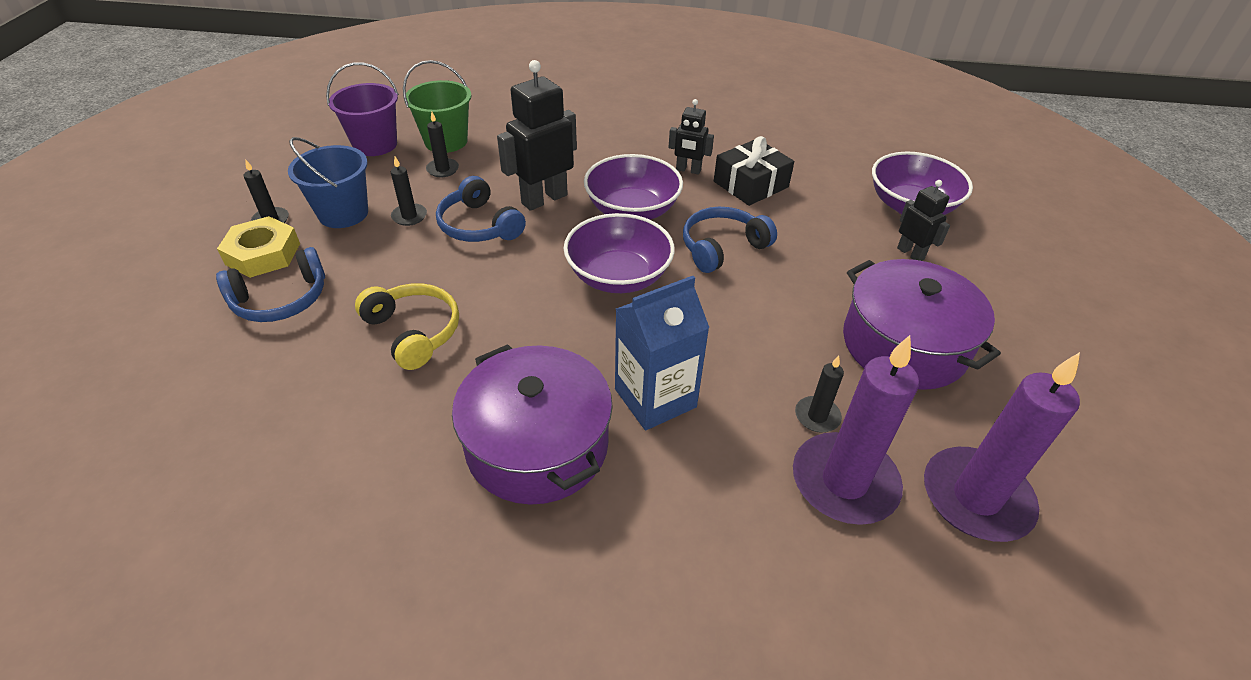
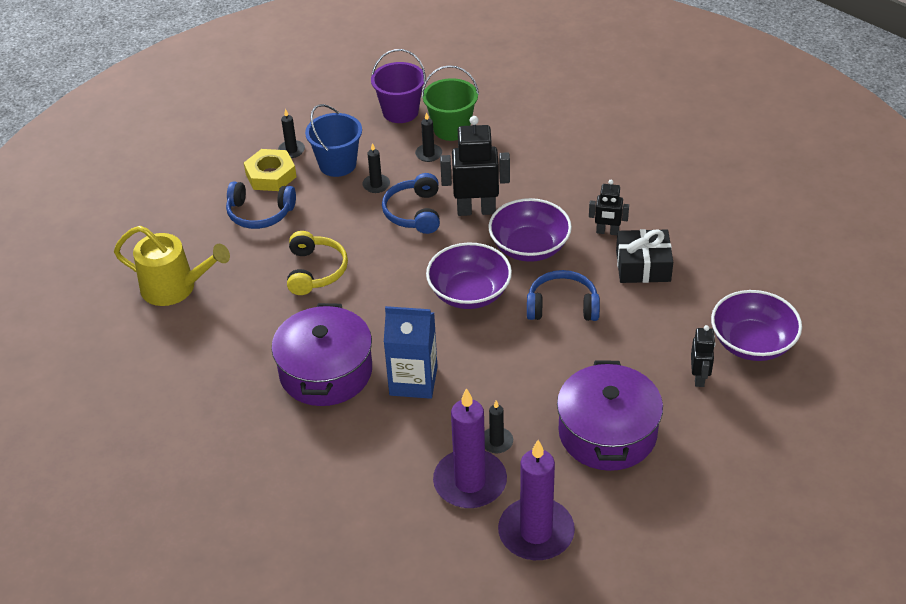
camera: 40 degrees right, 0 degrees up
(215, 444) = (174, 287): none -> yellow watering can
(688, 170) = (607, 232): black robot -> black robot turned 45 degrees counterclockwise

